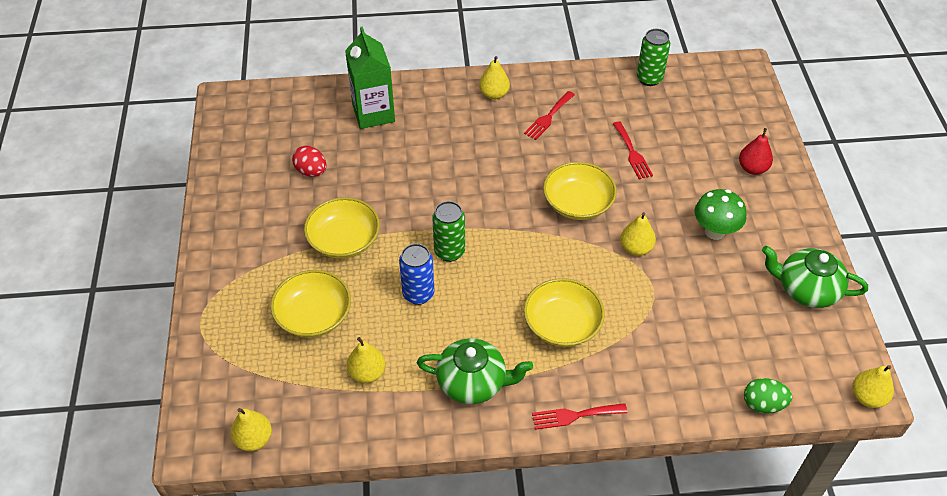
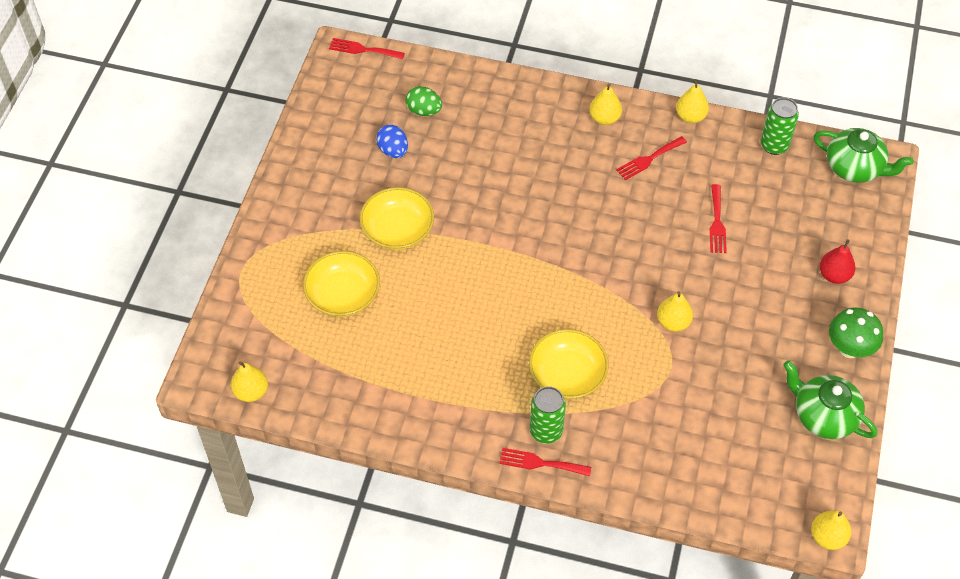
camera: 20 degrees right, 5 degrees up
(248, 93) = (363, 49): none -> red fork
(311, 171) = (393, 151): red egg -> blue egg
(367, 373) = (370, 364): yellow pear -> yellow pear (690, 116)
(373, 113) = (476, 106): green carton -> none
(418, 294) = (445, 304): blue can -> none
(449, 251) = (491, 271): green can -> green can (546, 431)
(473, 382) = (461, 403): green teapot -> green teapot (855, 168)
(578, 203) = (637, 259): yellow bowl -> none
(714, 231) = (760, 329): green mushroom -> green mushroom (849, 349)
(763, 404) = (722, 510): green egg -> green egg (424, 111)

